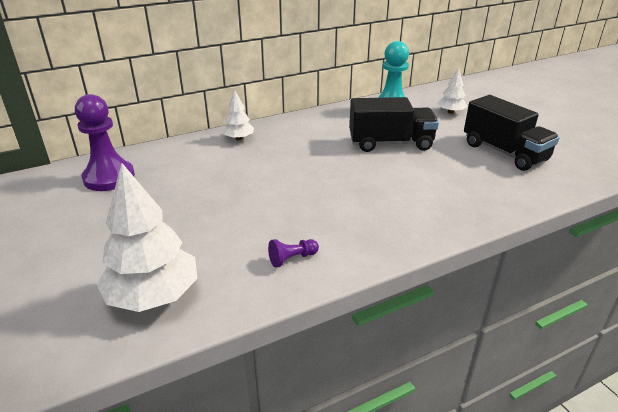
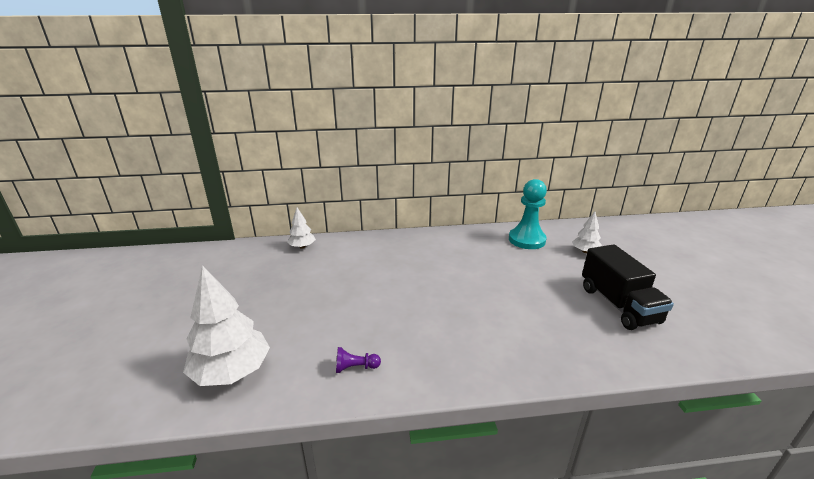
camera: 20 degrees right, 5 degrees down
(109, 177) = (265, 259): purple pawn -> none
(239, 138) = (379, 244): white tree -> white tree (302, 247)
(390, 143) = (507, 273): black truck -> none

